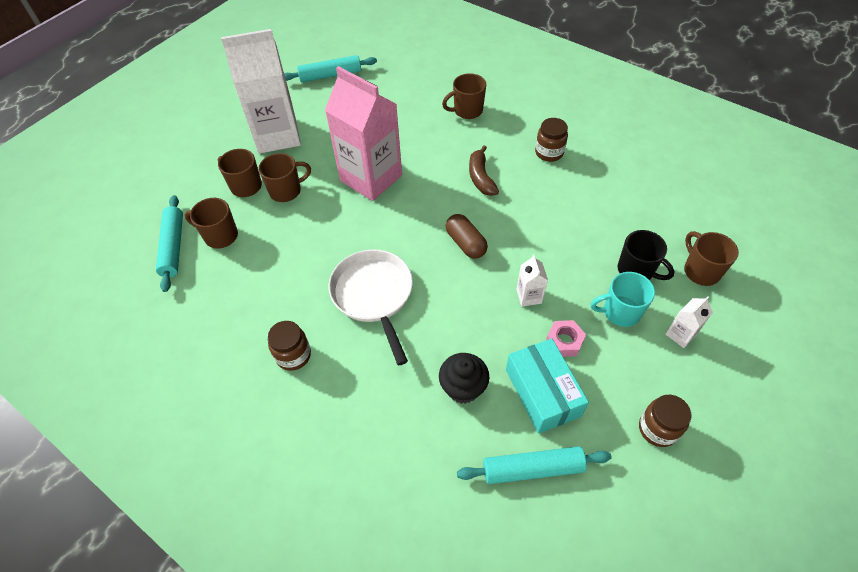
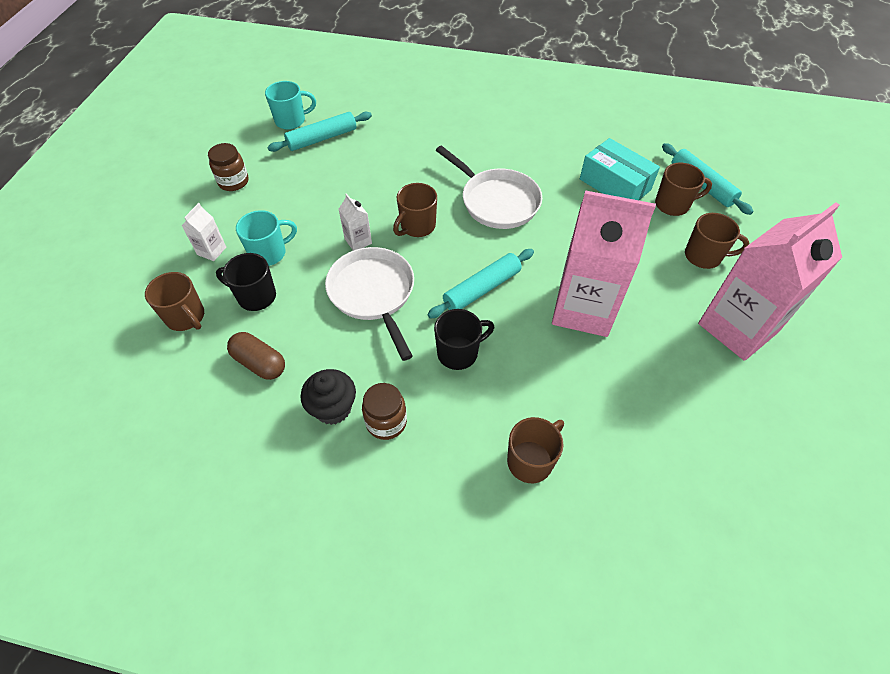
camera: 155 degrees right, 0 degrees up
(277, 135) = (737, 328): white carton -> pink carton
(286, 191) = (658, 265): brown mug -> brown mug (417, 226)
(293, 355) = (528, 147): brown jar -> none
(330, 75) = (776, 460): turquoise rolling pin -> turquoise rolling pin (482, 289)
(463, 388) = (388, 164): black cupcake -> black cupcake (333, 408)
(466, 243) = (438, 270): brown capsule -> brown capsule (259, 363)
(481, 177) = (459, 353): brown banana -> black mug
(530, 240) = (373, 294): none -> white pan
(542, 392) = (326, 178): turquoise box -> turquoise box (614, 184)
(564, 341) = (317, 216): pink nut -> none
(569, 527) = (291, 121): none -> turquoise mug

